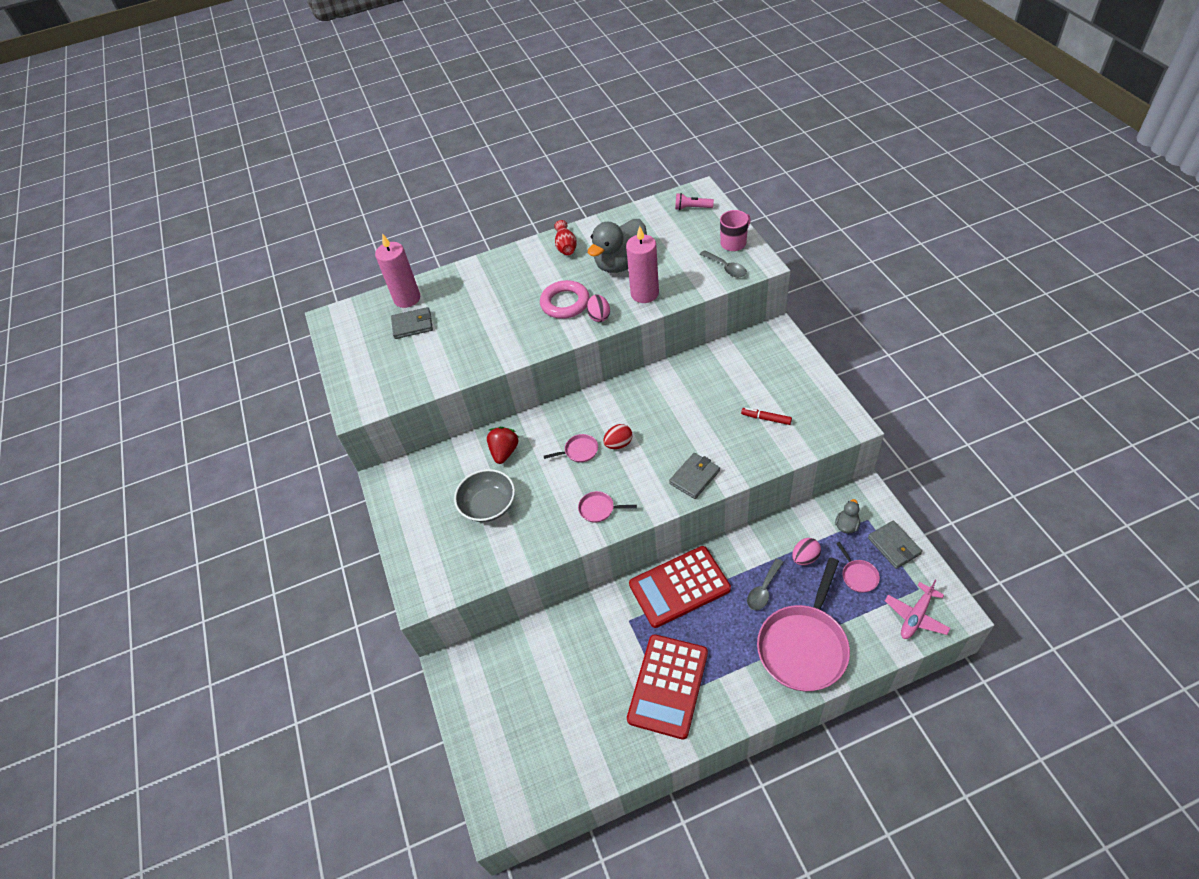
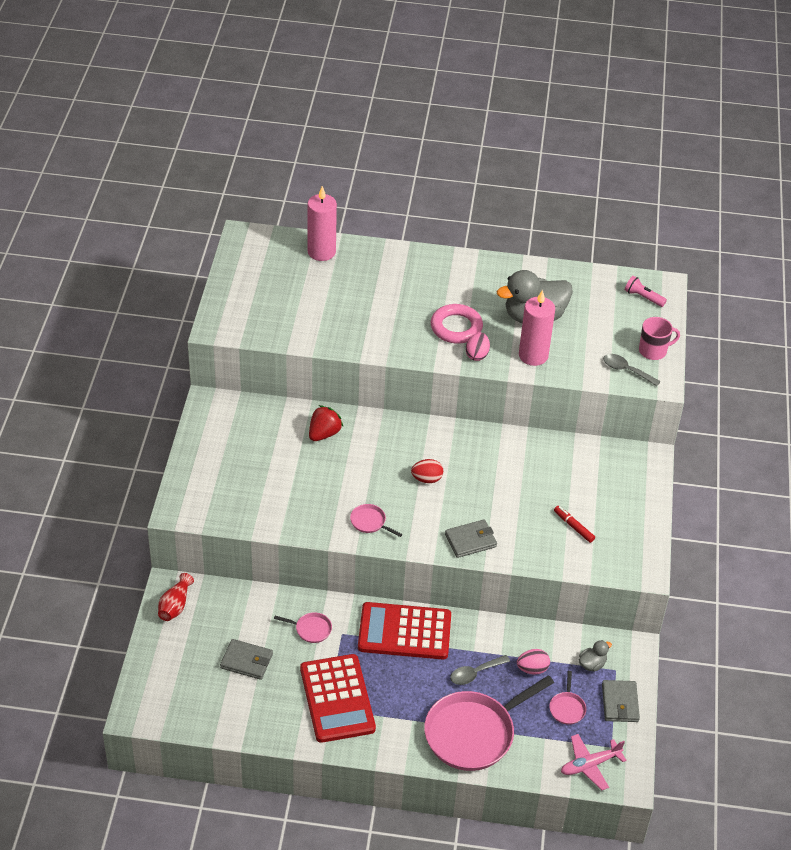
camera: 20 degrees right, 5 degrees down
(412, 325) = (310, 279): grey wallet -> grey wallet (246, 661)
(488, 505) = (280, 470): grey bowl -> none
(566, 246) = (496, 275): red vase -> red vase (175, 605)
(579, 451) = (388, 467): pink pan -> pink pan (311, 629)
(668, 686) = (337, 699): red calculator -> red calculator turned 60 degrees counterclockwise
(726, 268) = (626, 370): grey spoon -> grey spoon turned 135 degrees clockwise

